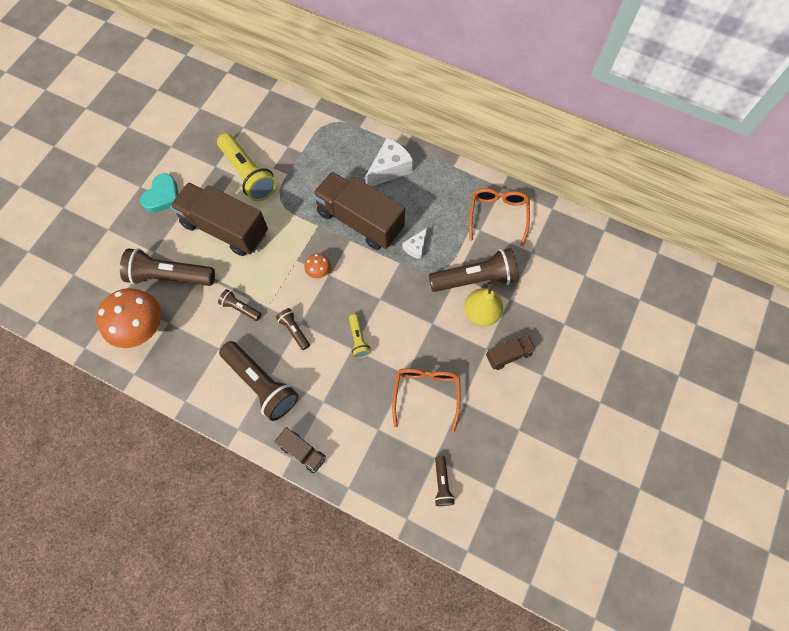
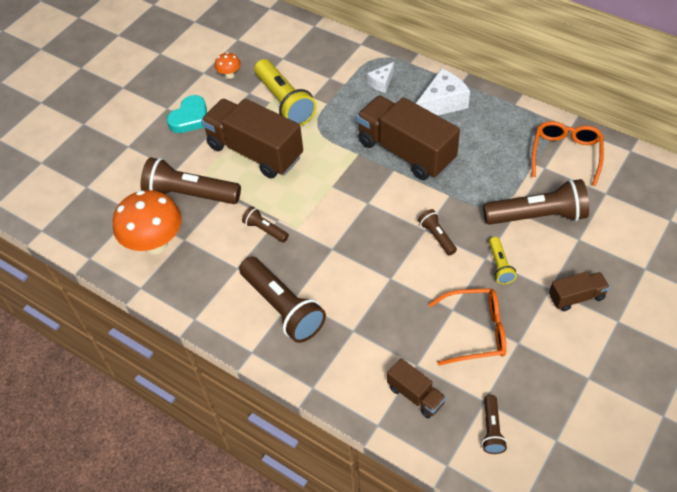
camera: 10 degrees right, 15 degrees down
(294, 330) = (324, 256): brown flashlight -> brown flashlight (437, 236)
(302, 452) = (325, 382): brown truck -> brown truck (415, 395)
(319, 272) = (356, 199): orange mushroom -> orange mushroom (229, 75)
(358, 339) = (398, 269): yellow flashlight -> yellow flashlight (500, 266)
(416, 247) = (469, 181): white cheese -> white cheese (381, 83)
(426, 394) = (475, 331): orange glasses -> orange glasses turned 75 degrees clockwise
(481, 313) = (544, 251): yellow pear -> none

